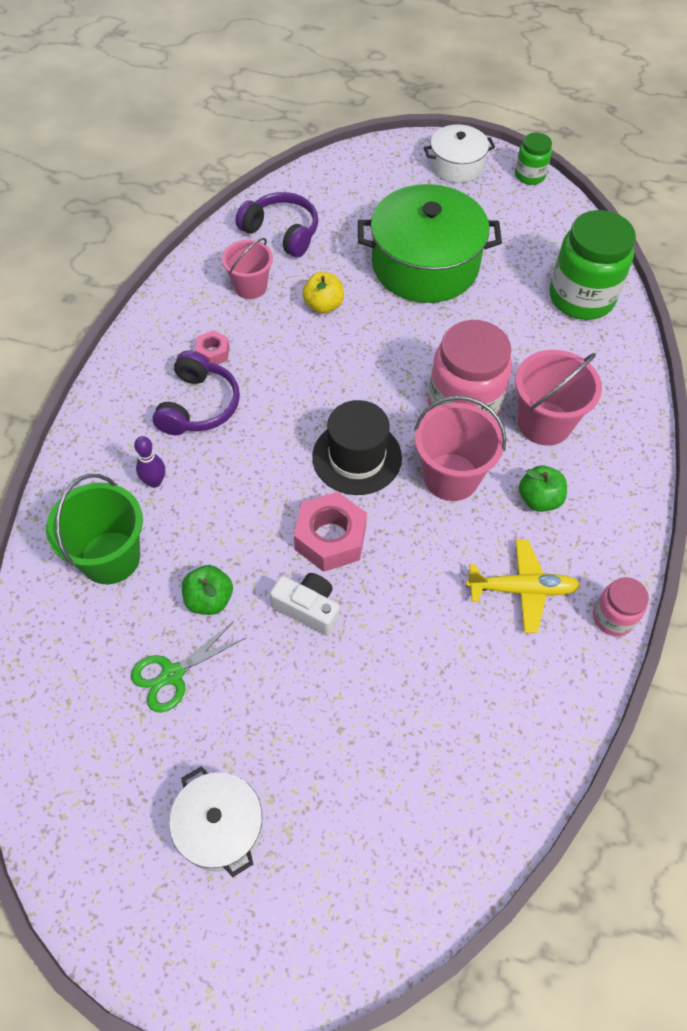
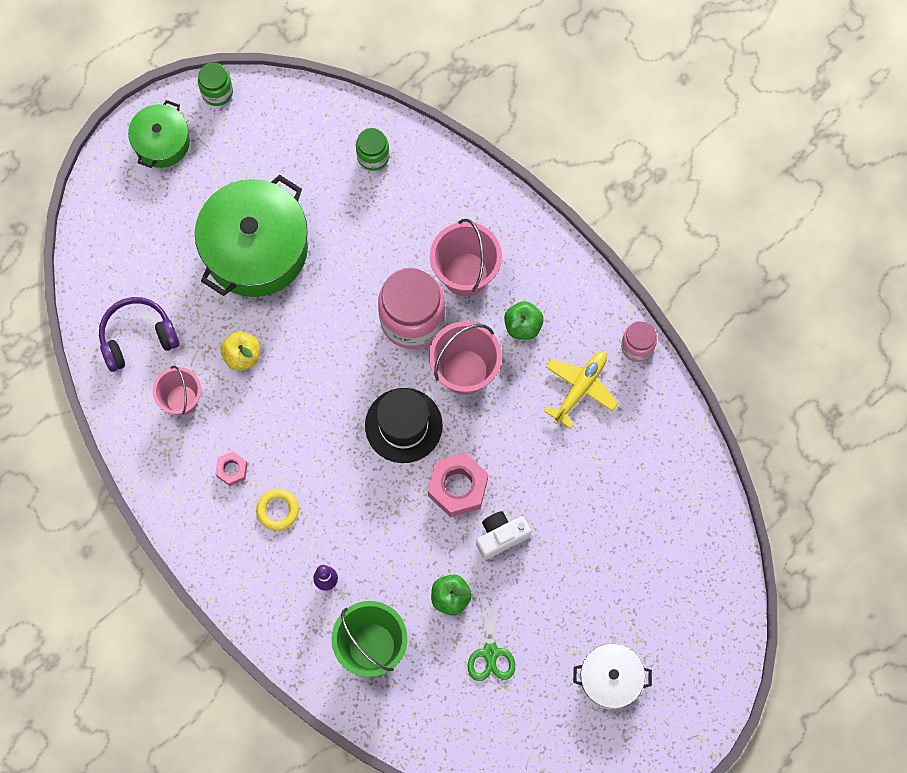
camera: 55 degrees left, 15 degrees up
(199, 406) = (277, 510): purple headphones -> yellow ring
(456, 165) = (161, 142): white pot -> green pot
(581, 298) = (373, 156): green jar -> green jar, size x0.51

